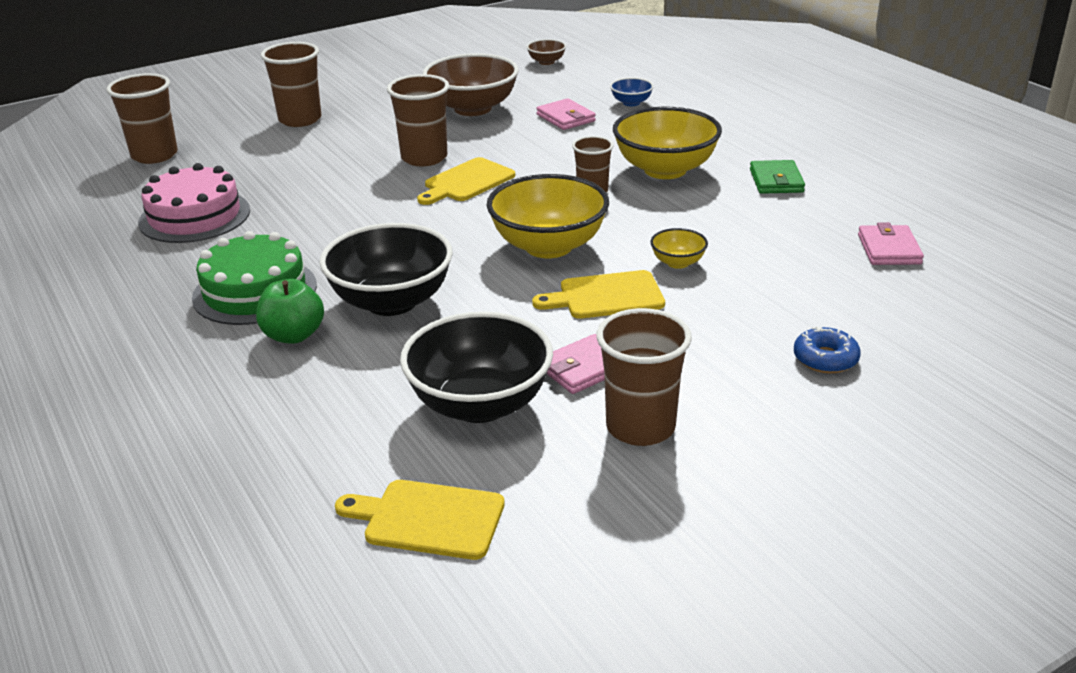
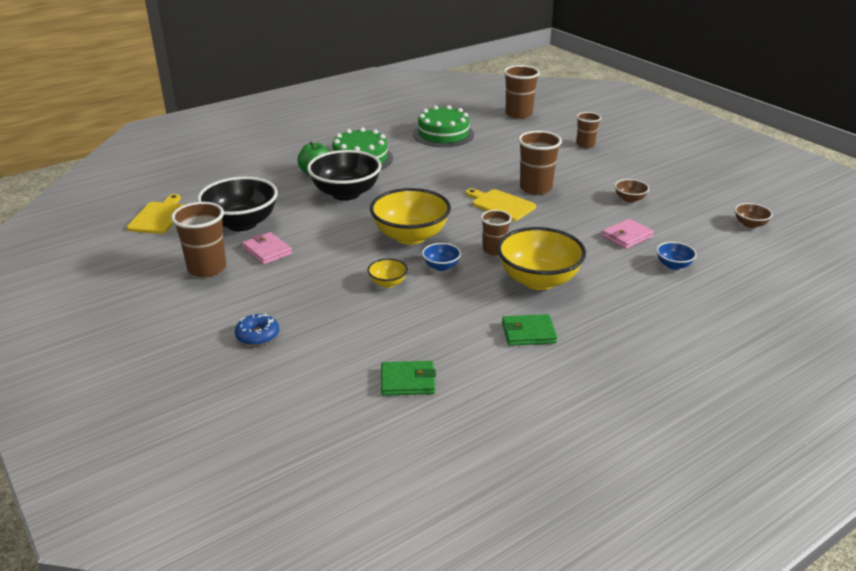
camera: 85 degrees right, 0 degrees up
(194, 216) = (443, 134): pink cake -> green cake
(300, 119) = (585, 145): brown cup -> brown cup, size x0.63
(472, 108) = (630, 199): brown bowl -> brown bowl, size x0.46
(606, 296) = (345, 257): yellow cutting board -> none
(633, 226) = (441, 266): none -> blue bowl
(888, 249) = (407, 381): pink wallet -> green wallet

